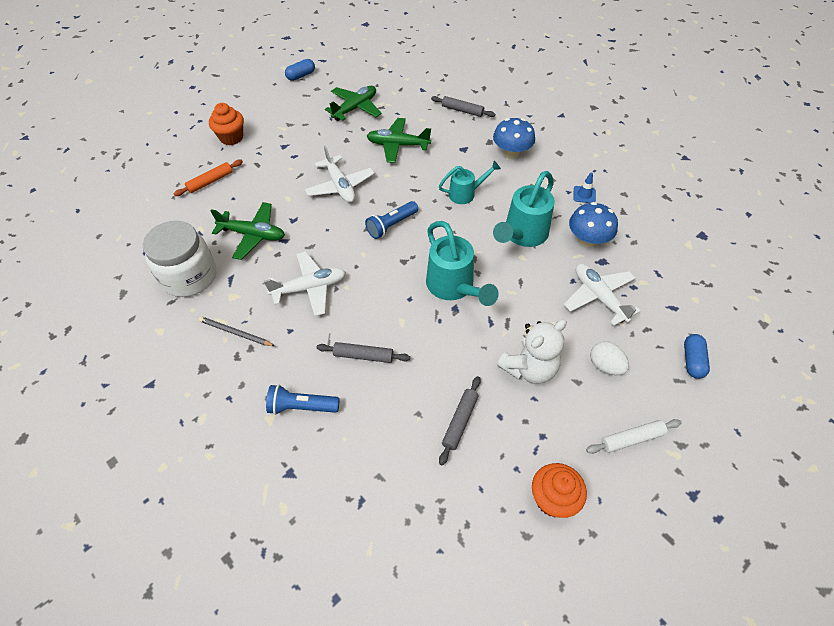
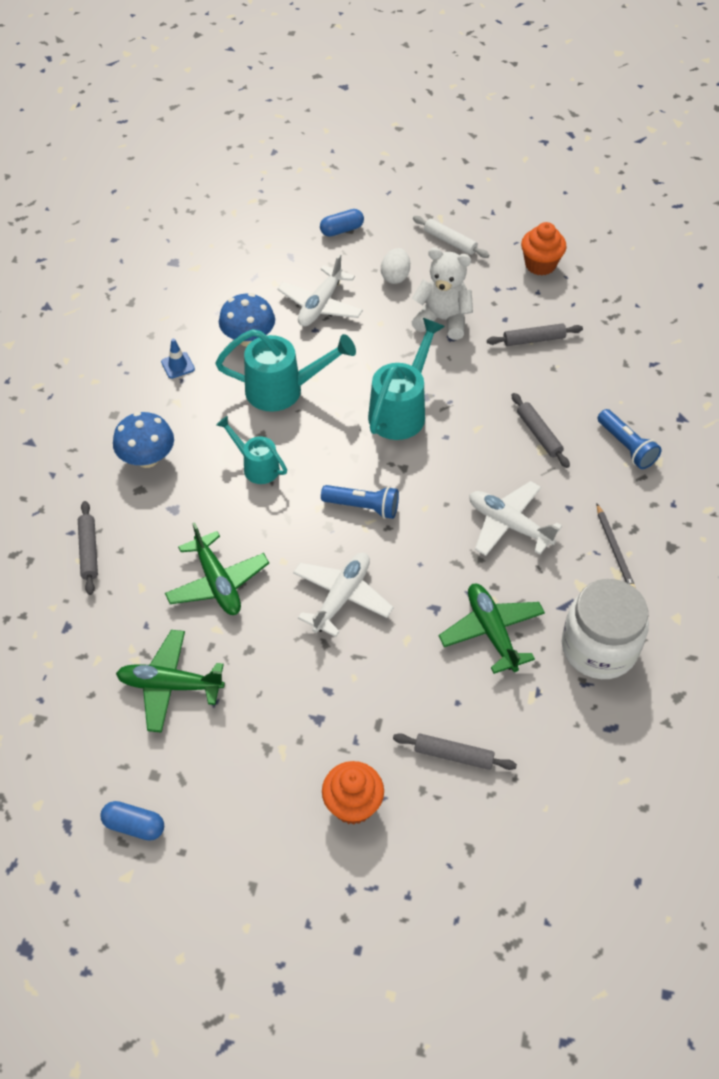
camera: 125 degrees left, 0 degrees up
(210, 181) = (453, 755): orange rolling pin -> grey rolling pin

